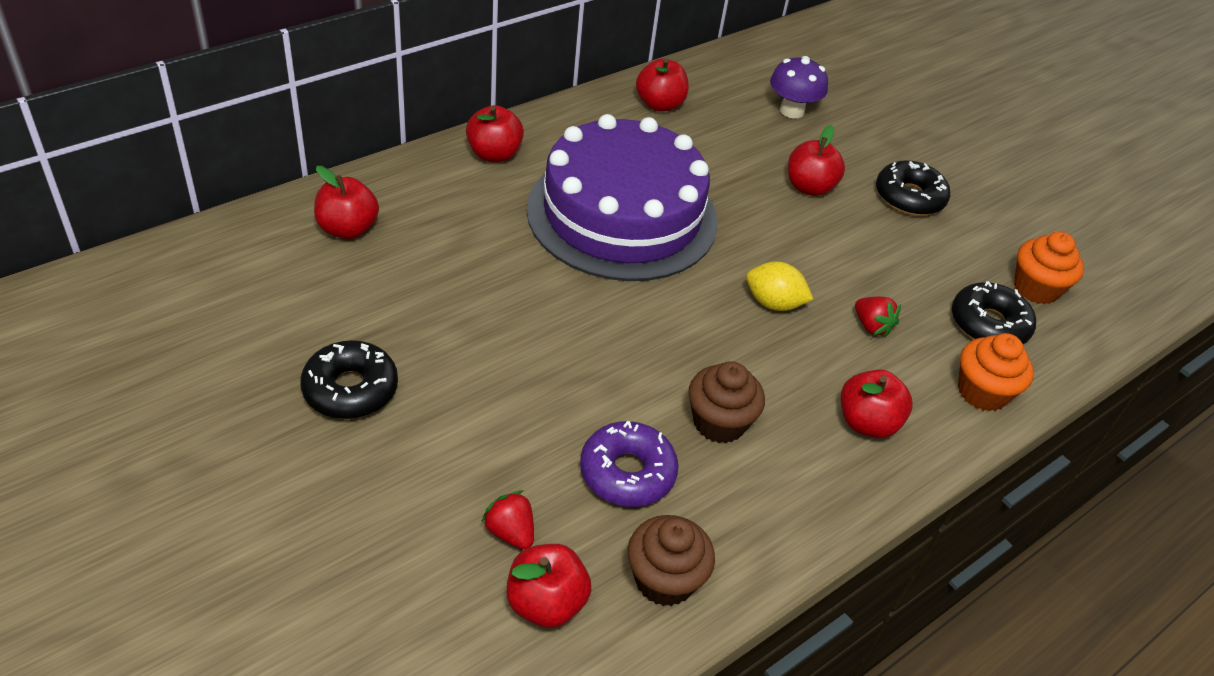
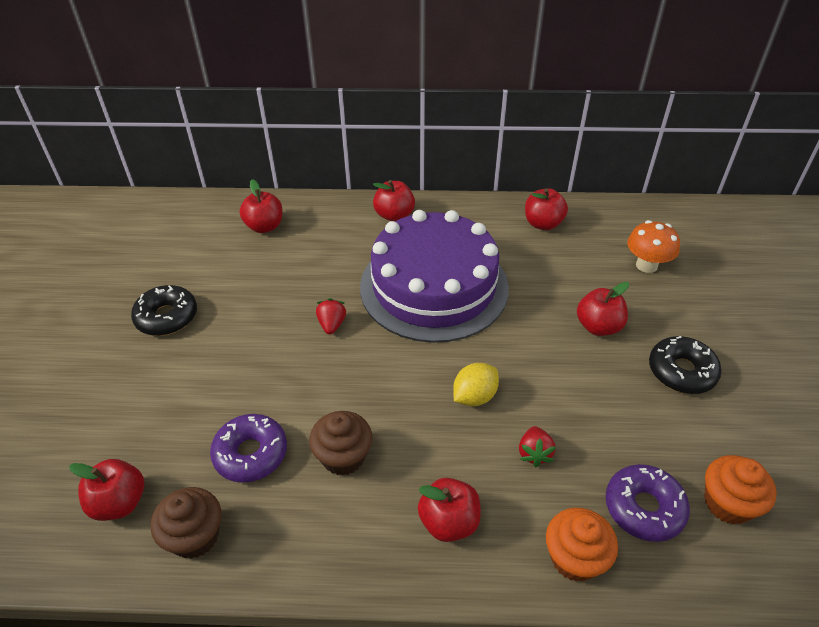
camera: 45 degrees right, 0 degrees up
(510, 532) = (150, 447): red strawberry -> red strawberry (332, 324)
(773, 303) = (474, 396): yellow lemon -> yellow lemon turned 75 degrees clockwise
(792, 111) = (646, 265): purple mushroom -> orange mushroom
(988, 324) = (643, 508): black donut -> purple donut

